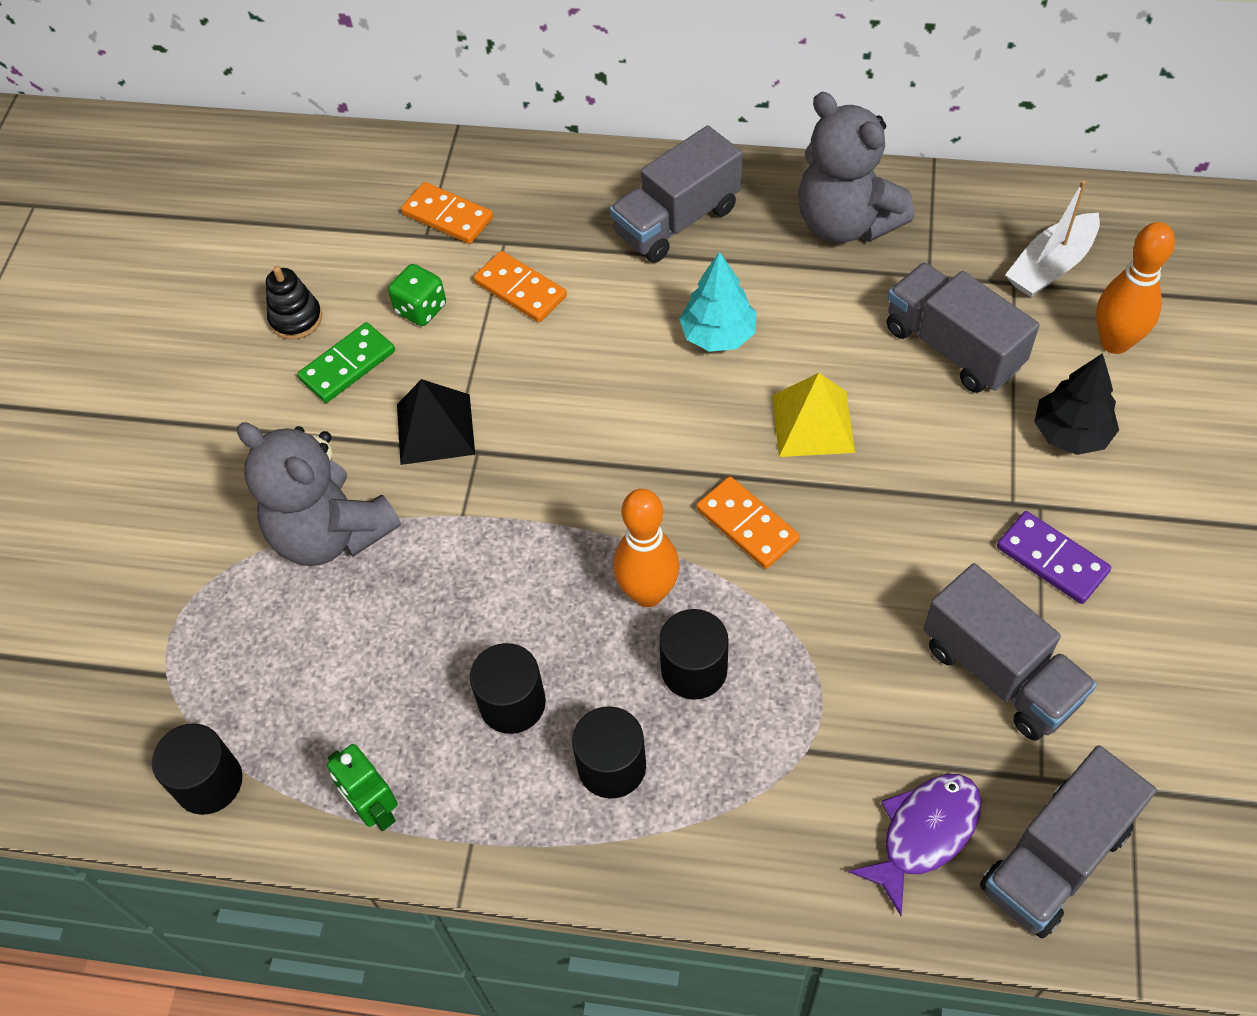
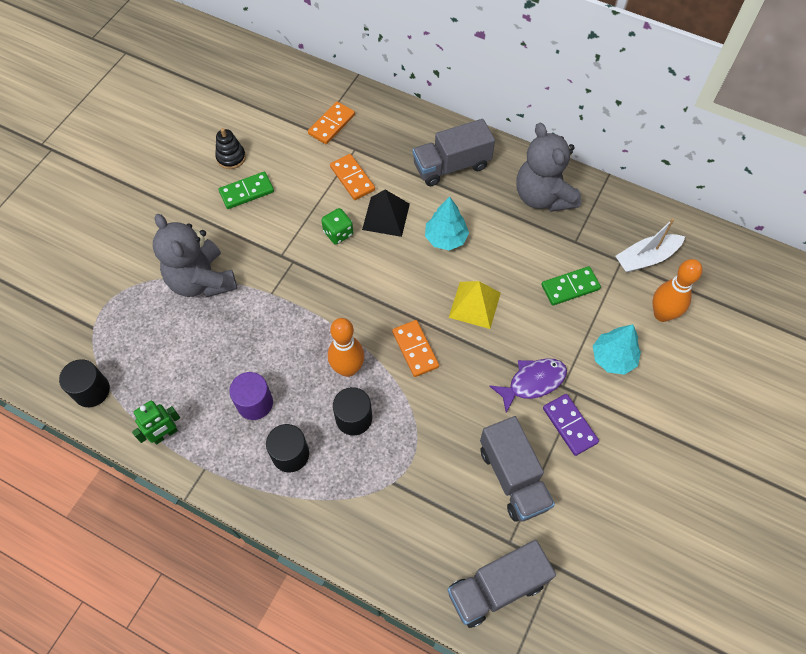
camera: 15 degrees right, 5 degrees up
(375, 810) = (165, 434): green robot -> green robot turned 105 degrees counterclockwise
(421, 309) = (296, 173): green dice -> green dice (338, 233)
(435, 429) = (277, 242): black pyramid -> black pyramid (386, 216)
(448, 216) = (332, 124): orange domino -> orange domino turned 75 degrees clockwise
(512, 703) = (255, 403): black cylinder -> purple cylinder
(924, 834) = (434, 549): purple fish -> purple fish (532, 382)
(953, 347) = (570, 287): grey truck -> green domino
(1070, 433) = (613, 358): black tree -> turquoise tree

